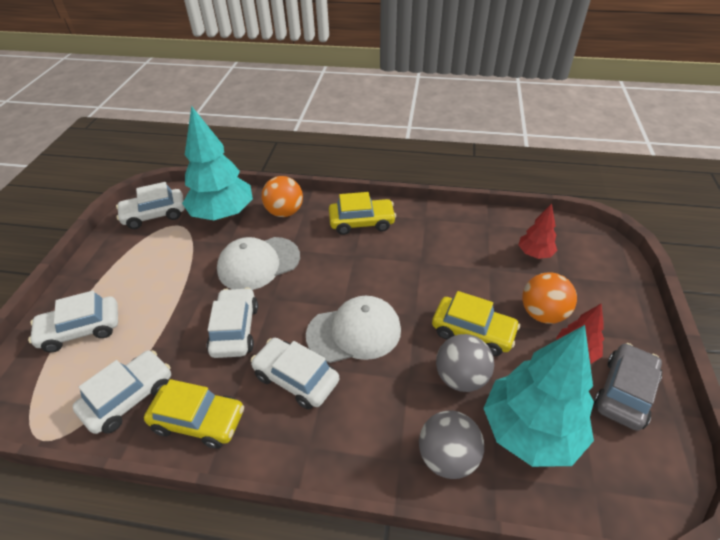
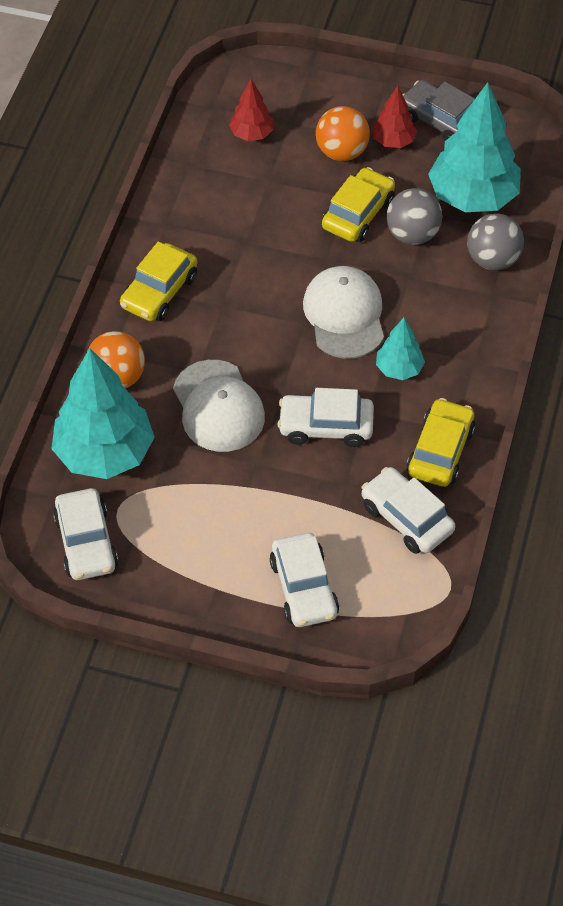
camera: 85 degrees left, 10 degrees up
(296, 378) = (399, 369): white car -> turquoise tree
(362, 222) = (159, 291): yellow car -> yellow car turned 150 degrees counterclockwise

